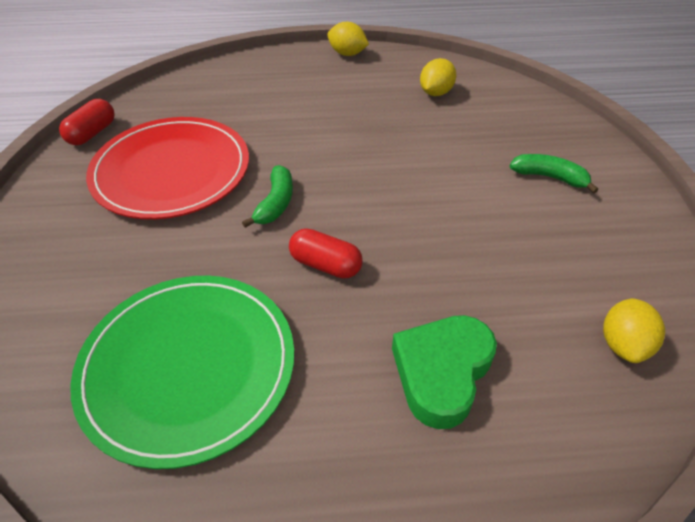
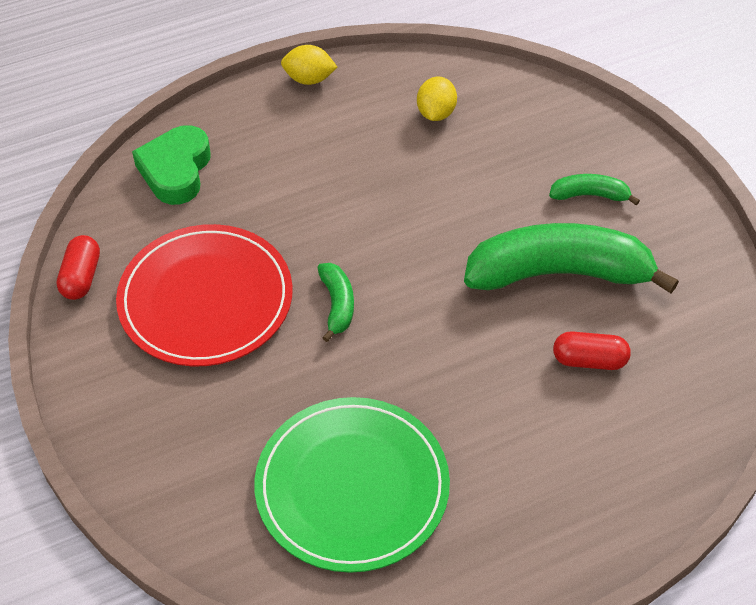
camera: 20 degrees left, 5 degrees up
(325, 265) = (420, 356): red capsule -> red capsule (589, 360)
(442, 372) = (563, 422): green heart -> green heart (176, 170)
(494, 231) = (559, 273): none -> green banana
(623, 344) = (697, 351): yellow lemon -> none

